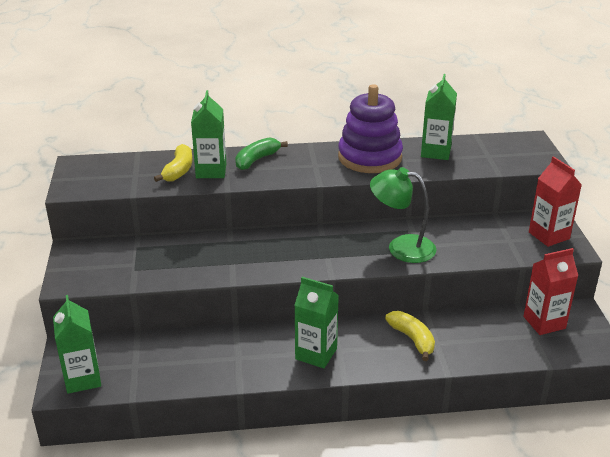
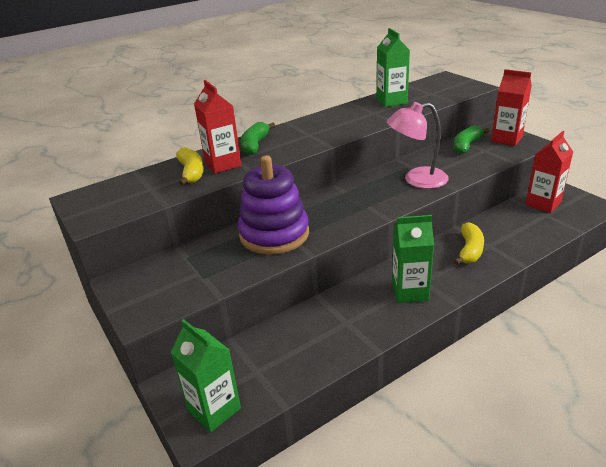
camera: 25 degrees left, 0 degrees up
(211, 171) = (223, 164): green carton -> red carton
(370, 157) = (347, 118): purple stacking toy -> purple stacking toy (274, 234)
(401, 247) = (416, 180): green lamp -> pink lamp
(412, 339) = (470, 250): yellow banana -> yellow banana turned 75 degrees clockwise
(496, 227) = (466, 145): none -> green banana

